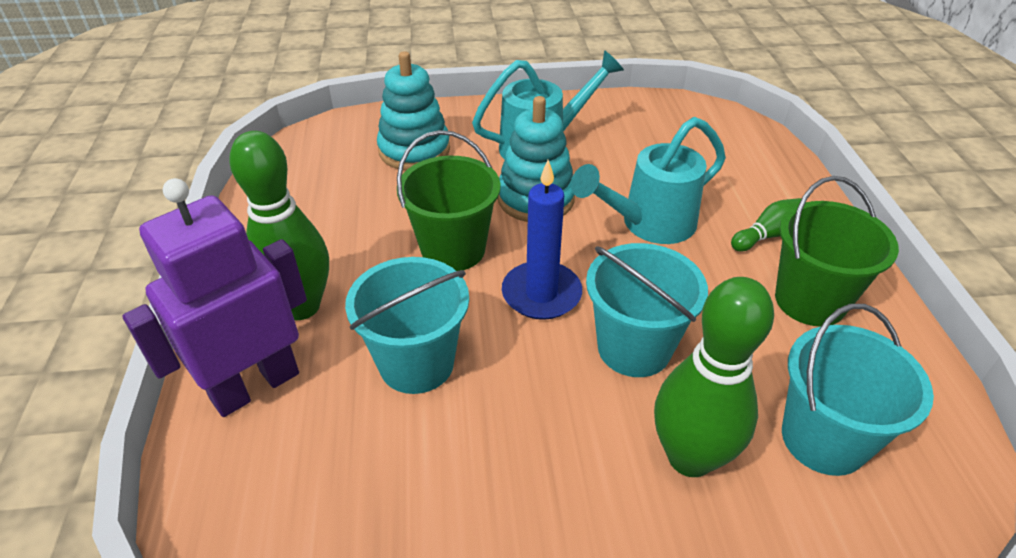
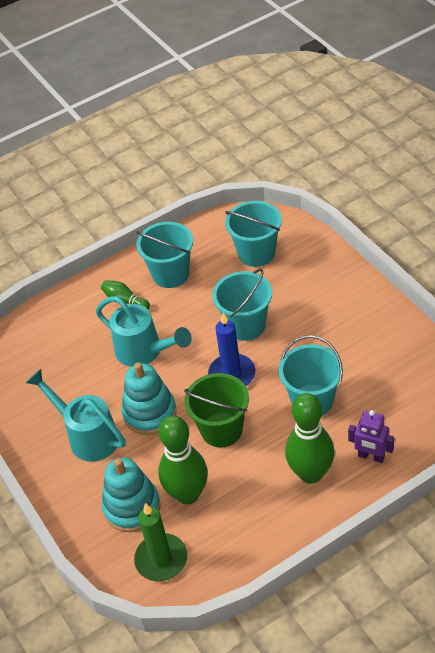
camera: 110 degrees left, 5 degrees up
(255, 386) = (371, 456): purple robot -> purple robot, size x0.54
(330, 151) = (161, 559): none -> green candle
(690, 457) = (295, 288): green bowling pin -> green bowling pin (187, 494)
(810, 300) = (170, 274): green bucket -> turquoise bucket

